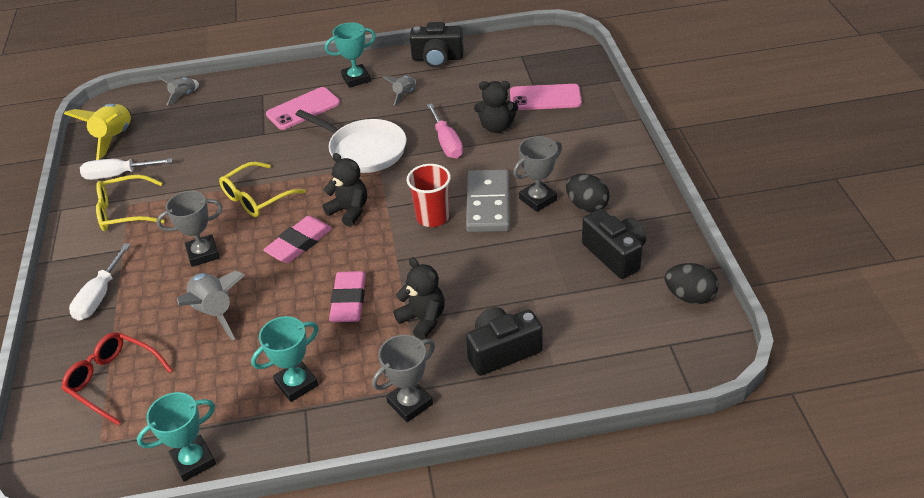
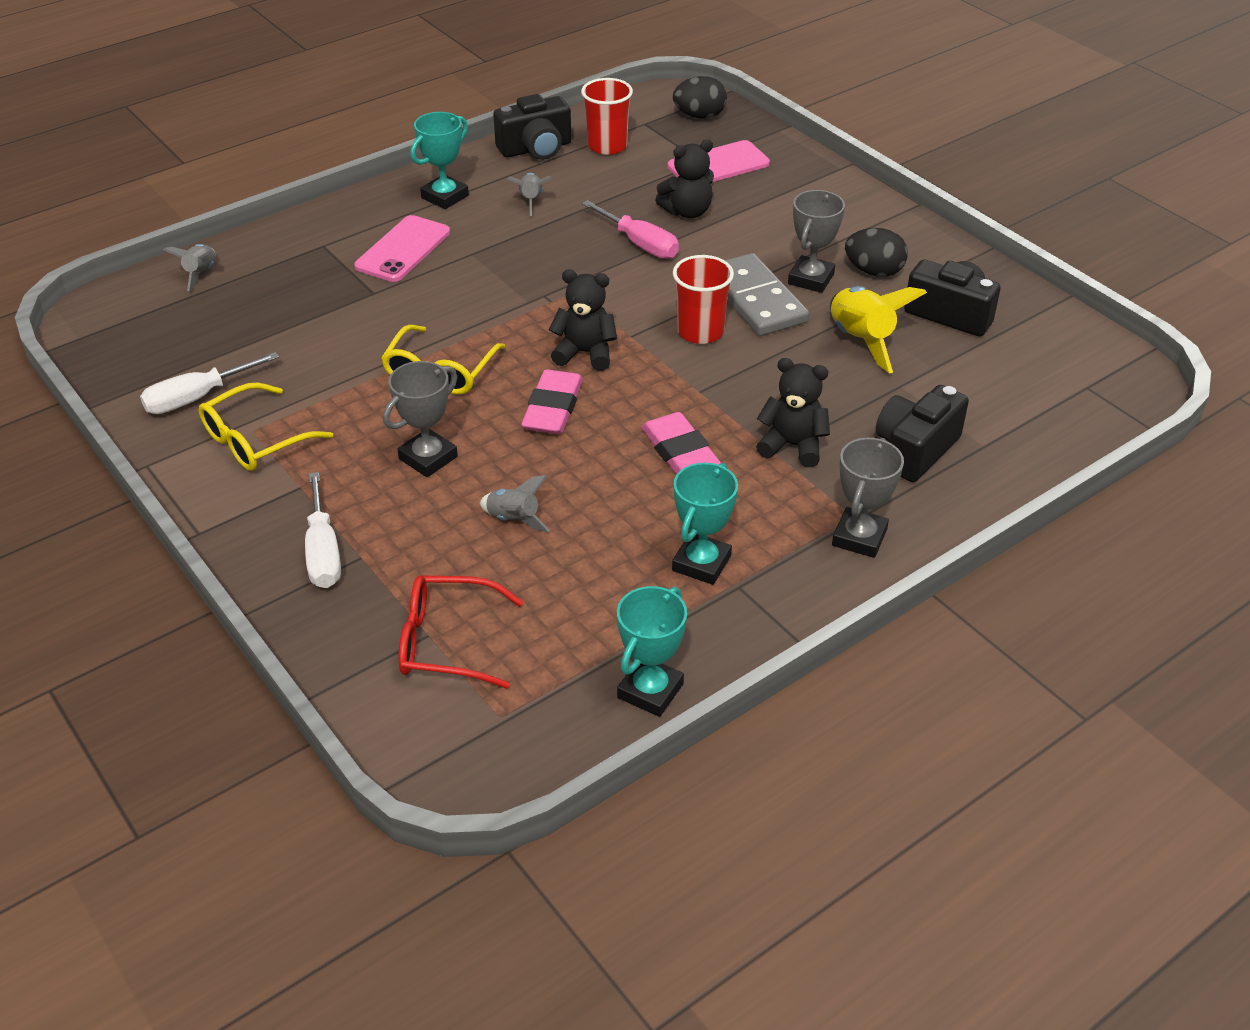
camera: 30 degrees left, 0 degrees up
(114, 138) = (142, 353): yellow rocket -> yellow rocket (861, 340)
(215, 312) = (514, 519): grey rocket -> grey rocket, size x0.57
(364, 150) = (537, 278): white pan -> none
(483, 67) = (607, 146): none -> red cup
(689, 296) = (1066, 334): black egg -> black egg (699, 116)

